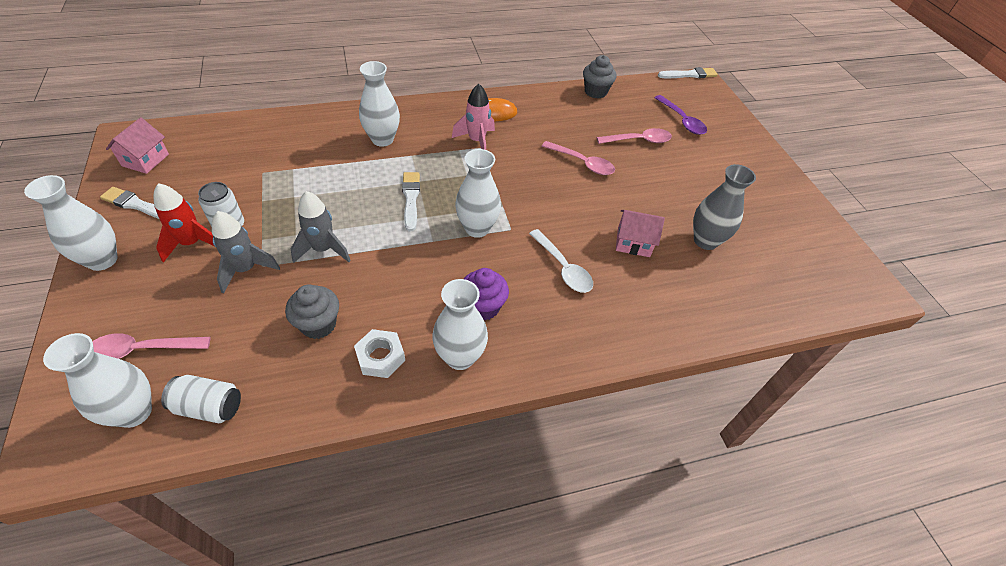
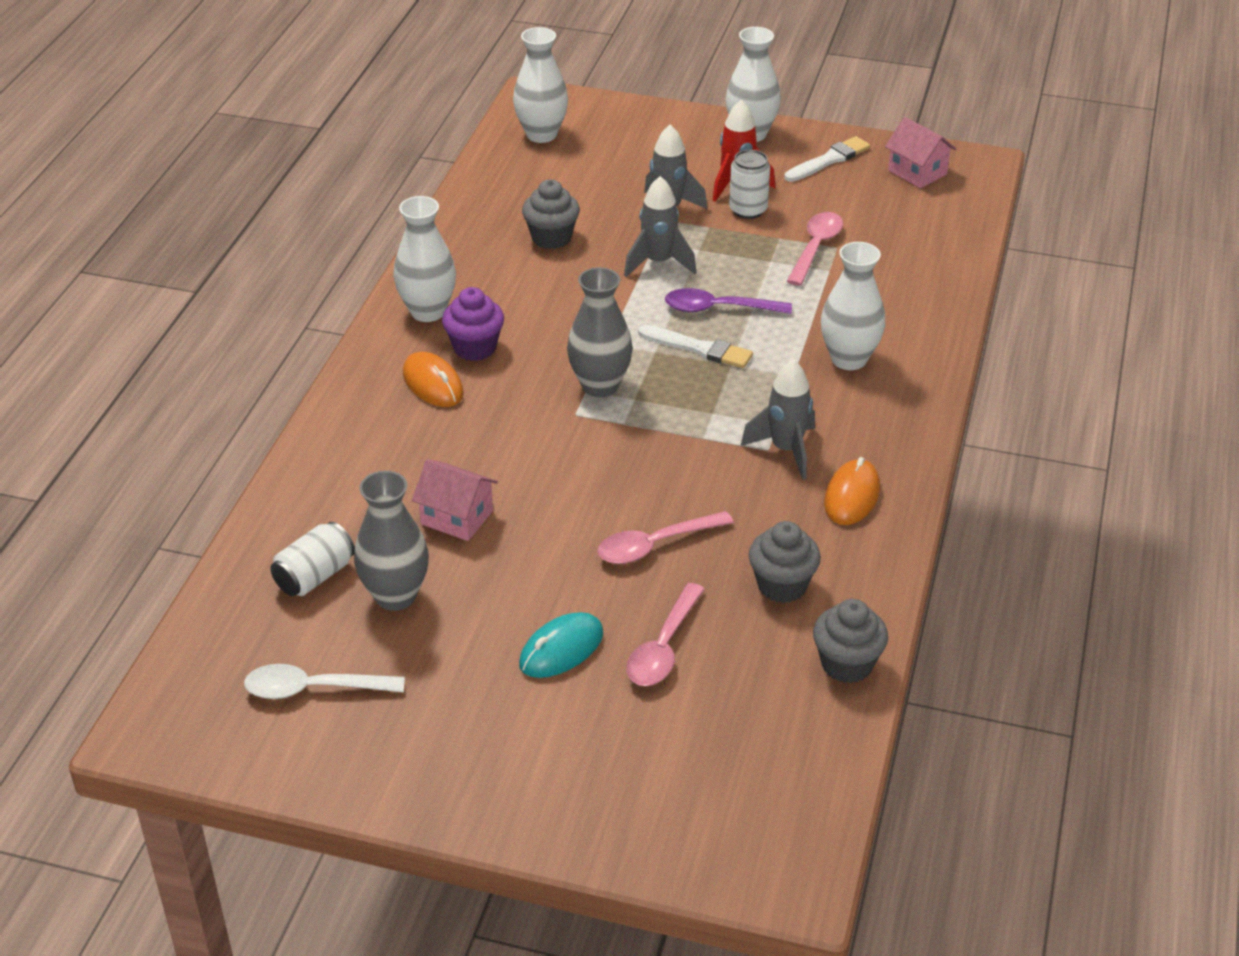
camera: 125 degrees right, 10 degrees down
(142, 350) = (608, 144): pink spoon -> pink spoon (815, 248)
(209, 407) = (511, 167): white can -> white can (315, 576)
(380, 357) = (476, 264): white nut -> none
(477, 141) = (786, 450): pink rocket -> grey rocket
(477, 228) = (600, 386): white vase -> grey vase
(536, 311) = (433, 384): none -> orange mouse
(563, 268) = (473, 432): white spoon -> white spoon (313, 689)
(570, 118) = (782, 585): none -> grey cupcake
(633, 243) = (457, 517): pink house -> pink house turned 75 degrees clockwise
(672, 170) = (561, 649): none -> turquoise mouse
(682, 120) = (680, 749): purple spoon -> purple spoon (718, 309)
(689, 75) = (830, 870): white brush -> none

